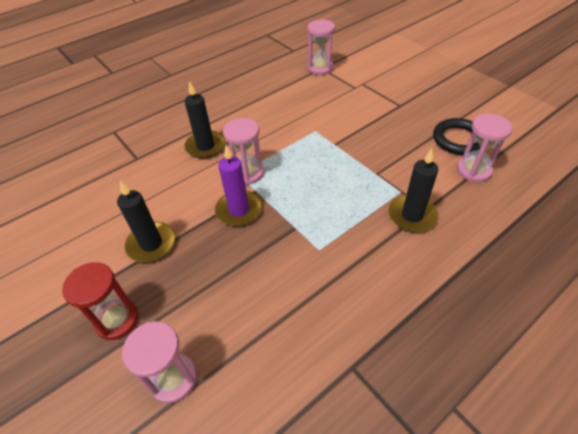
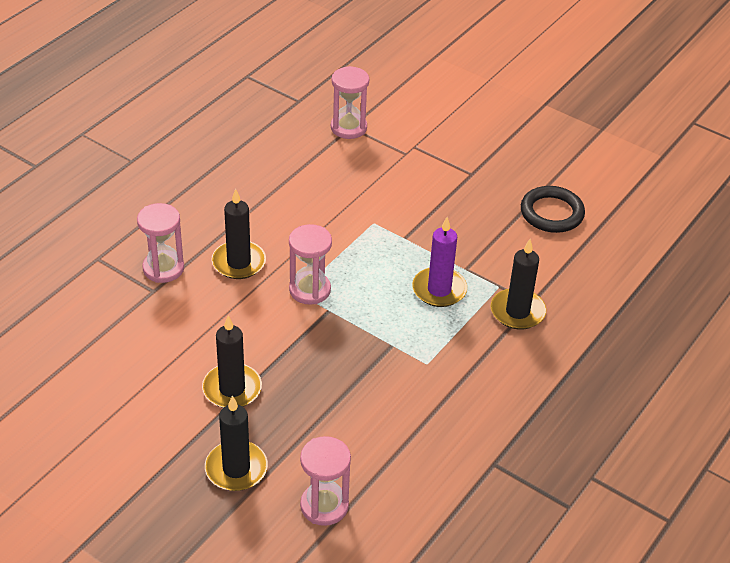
camera: 20 degrees left, 5 degrees down
(117, 320) = (236, 468): red hourglass -> black candle
(239, 210) = (318, 335): purple candle -> purple candle (439, 290)
(473, 170) = (575, 250): pink hourglass -> pink hourglass (163, 268)

